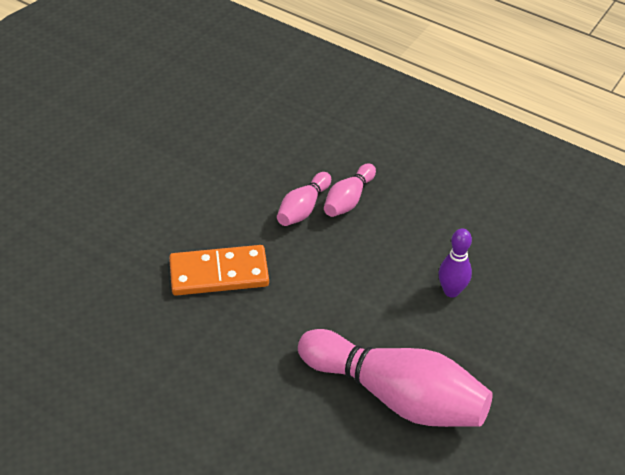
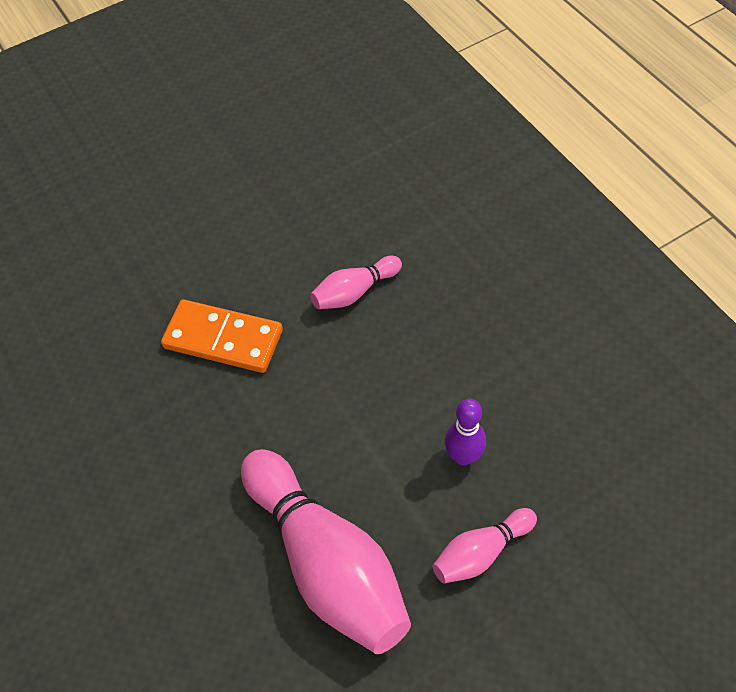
camera: 30 degrees right, 10 degrees up
(348, 199) = (410, 298): pink bowling pin -> pink bowling pin (481, 552)

